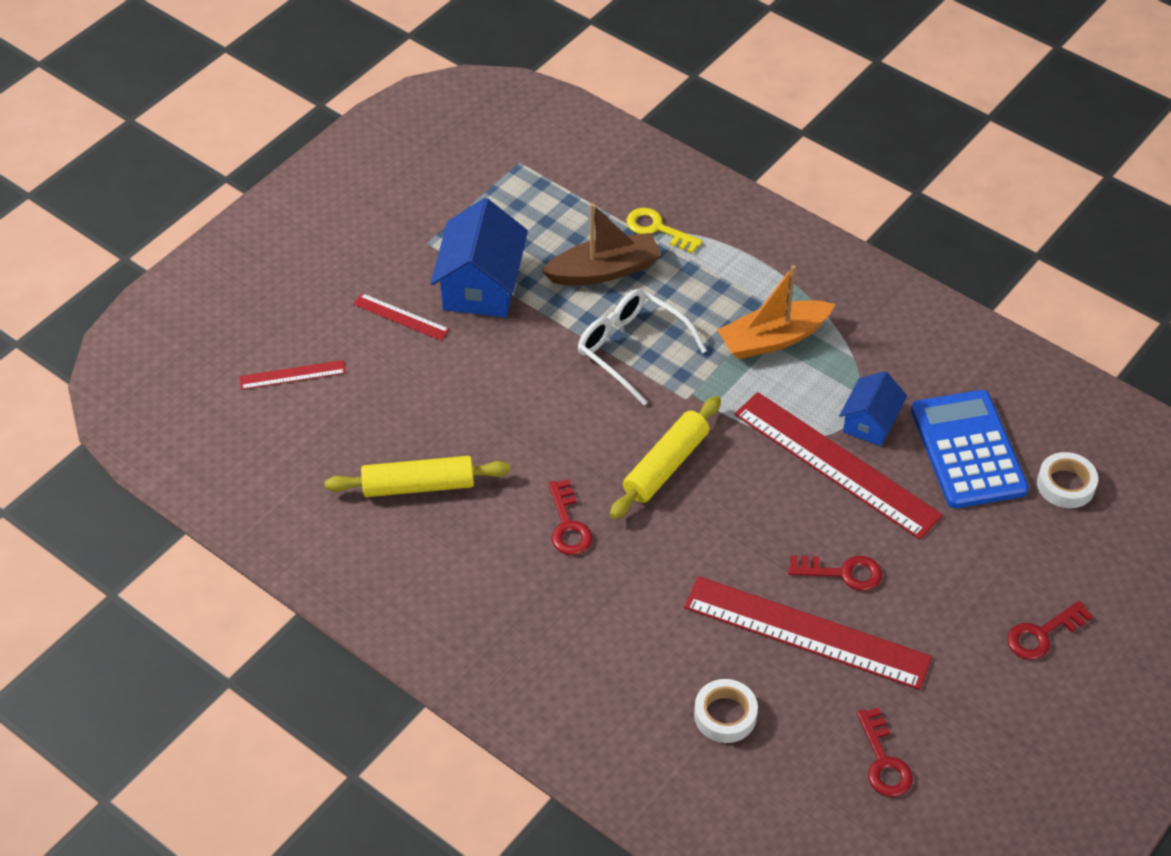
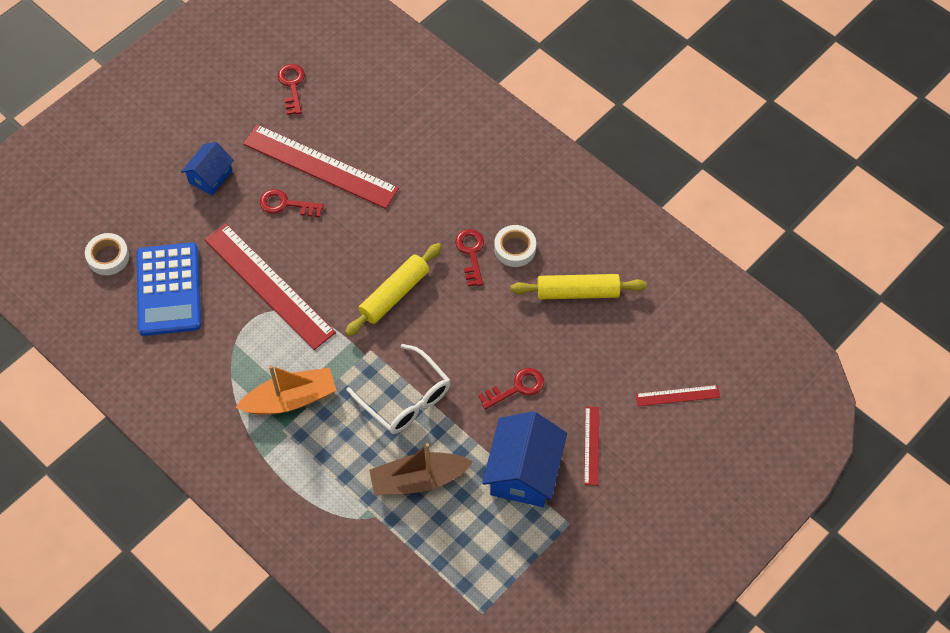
camera: 175 degrees left, 10 degrees up
(401, 317) = (591, 445): red ruler -> red ruler turned 60 degrees clockwise
(657, 229) = (366, 522): yellow key -> none
(725, 715) = (384, 119): white tape -> white tape (515, 248)
(870, 422) = (234, 318): blue house -> blue house (210, 176)
(1042, 634) = (166, 154): red key -> red key (517, 388)

